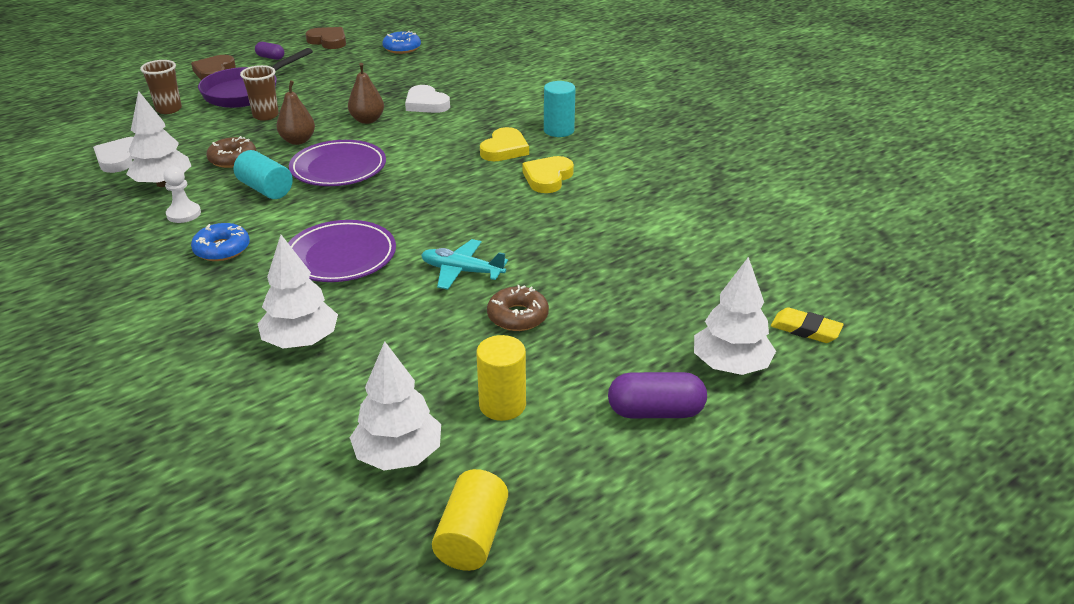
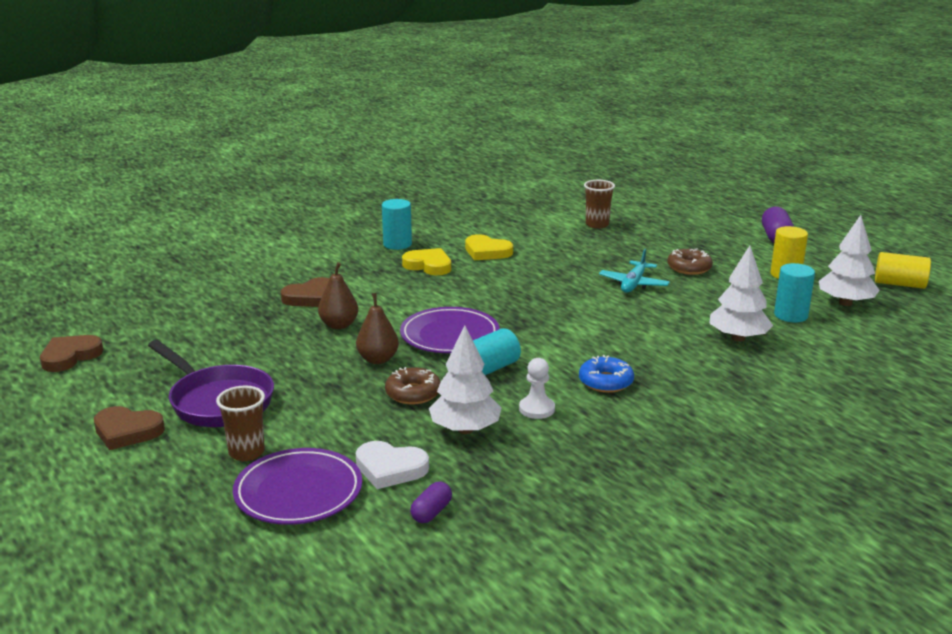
camera: 85 degrees left, 10 degrees down
(266, 115) = (300, 383): brown cup -> brown cup (597, 224)
(270, 57) = (101, 393): purple capsule -> purple capsule (431, 512)
(341, 256) = (615, 328): purple plate -> purple plate (298, 492)
(361, 393) = (790, 315): none -> turquoise cylinder
(402, 48) = (135, 311): blue donut -> none
(426, 104) = (310, 297): white heart -> brown heart
(730, 366) = (727, 218): white tree -> none
(805, 329) = (686, 198): yellow eraser -> none

